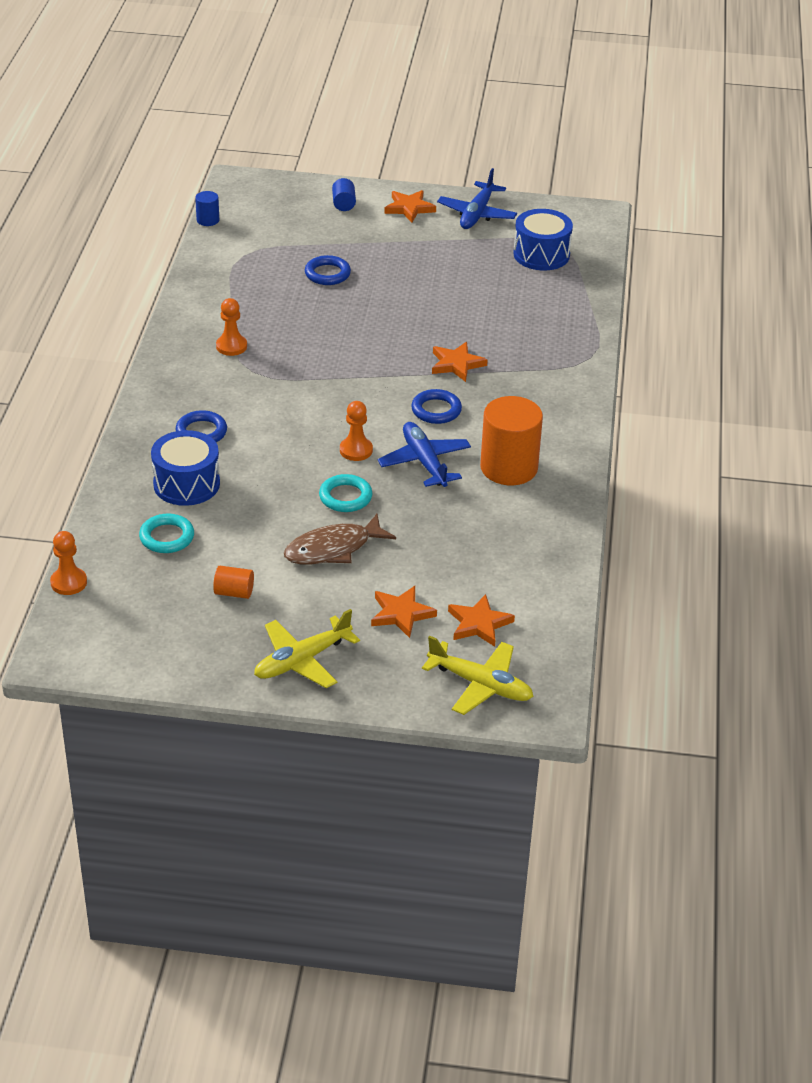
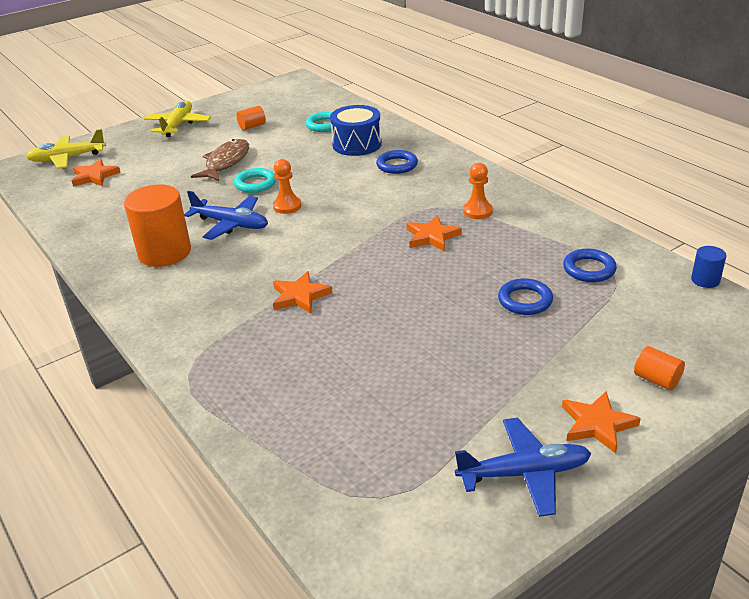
camera: 140 degrees right, 5 degrees down
(68, 582) = (338, 94): orange pawn -> none
(343, 204) = (657, 379): blue cylinder -> orange cylinder
(401, 614) = (147, 160): orange star -> orange star (432, 236)
(436, 410) = (268, 256): blue ring -> blue ring (589, 269)
(477, 214) = (524, 473): blue plane -> blue plane turned 105 degrees clockwise
(541, 254) = (377, 467): blue drum -> none

